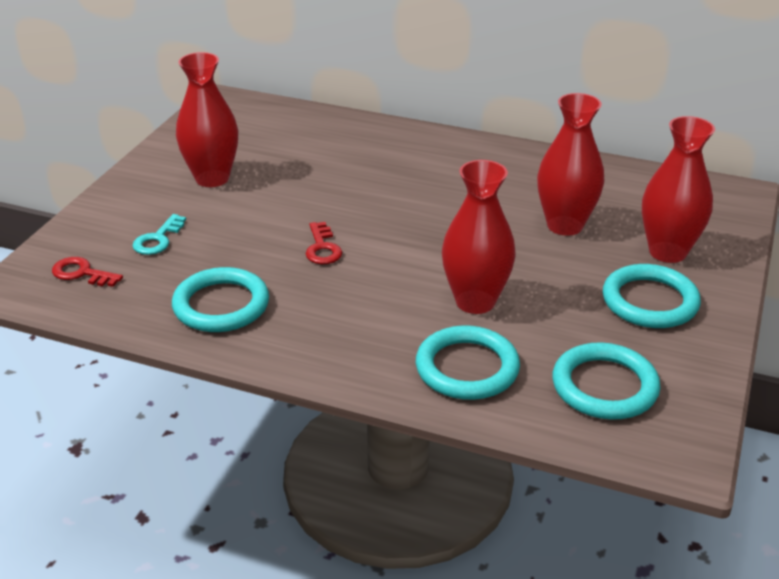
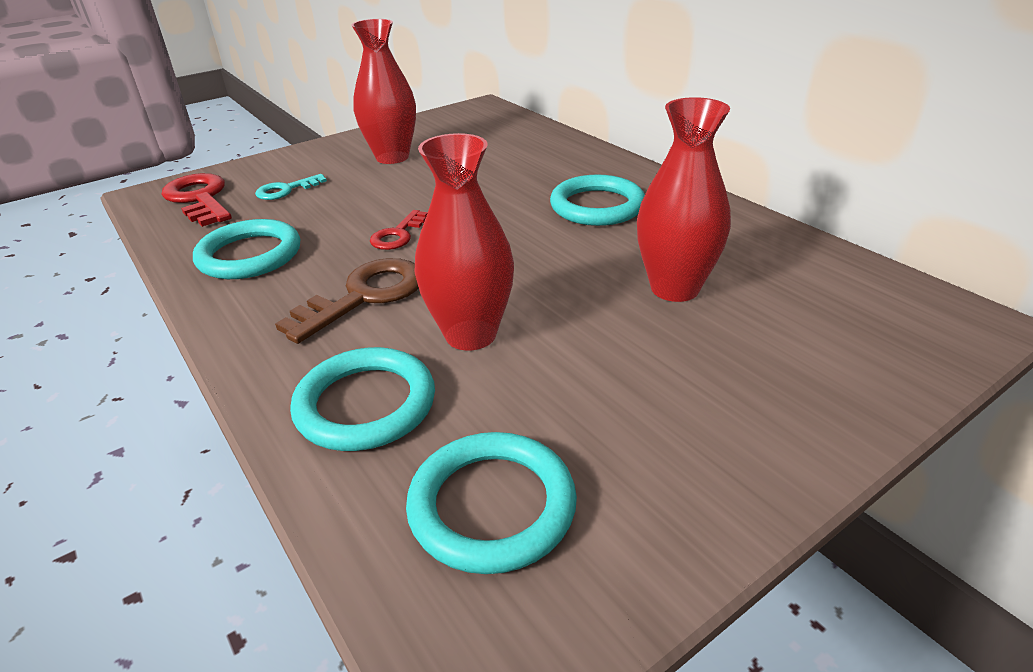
camera: 35 degrees right, 0 degrees up
(82, 273) = (199, 199): red key -> red key, size x1.71
(366, 302) = (365, 296): none -> brown key
(650, 301) = (686, 416): turquoise ring -> turquoise ring (597, 206)
(667, 252) = (782, 362): red vase -> none

